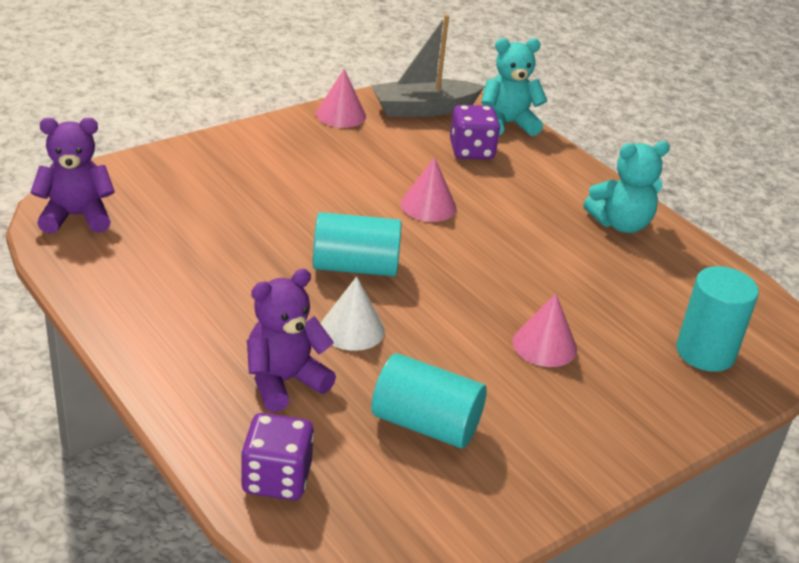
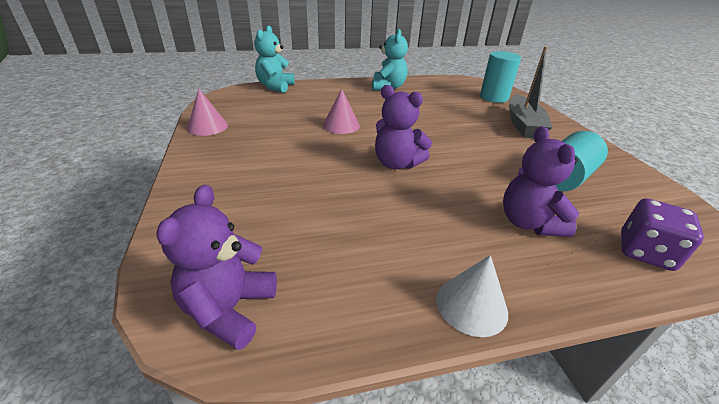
camera: 65 degrees left, 0 degrees up
(352, 329) = (467, 180): white cone -> white cone (471, 305)
(355, 267) = (396, 163): turquoise cylinder -> purple teddy bear
(424, 109) = (233, 102): grey boat -> grey boat (523, 125)
(471, 151) = (293, 101): purple dice -> none
(544, 345) = (487, 128): pink cone -> none

